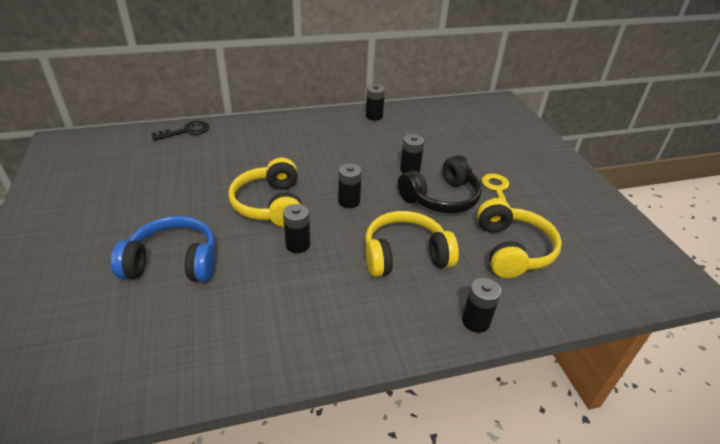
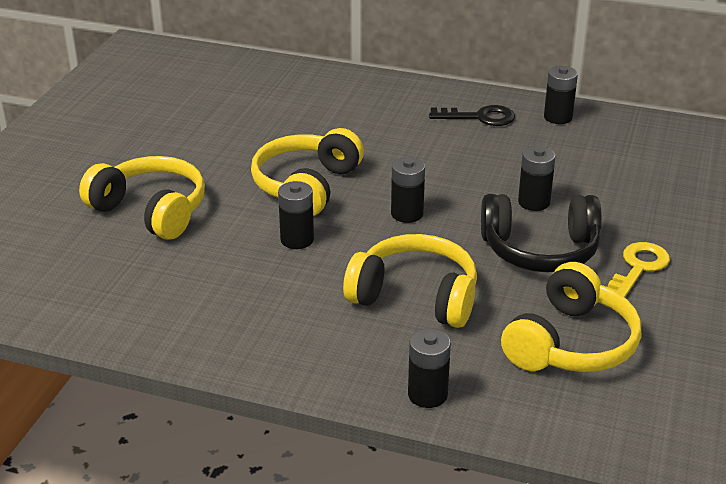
camera: 35 degrees right, 5 degrees down
(173, 262) = (151, 211): blue headphones -> yellow headphones
(186, 131) = (283, 71): black key -> black key (479, 117)

